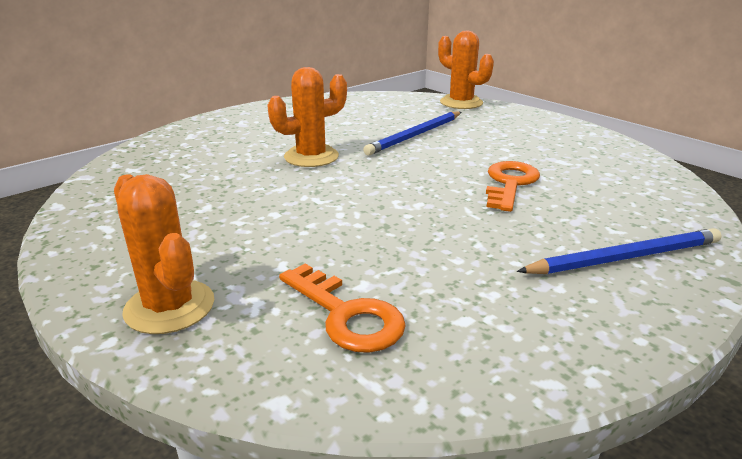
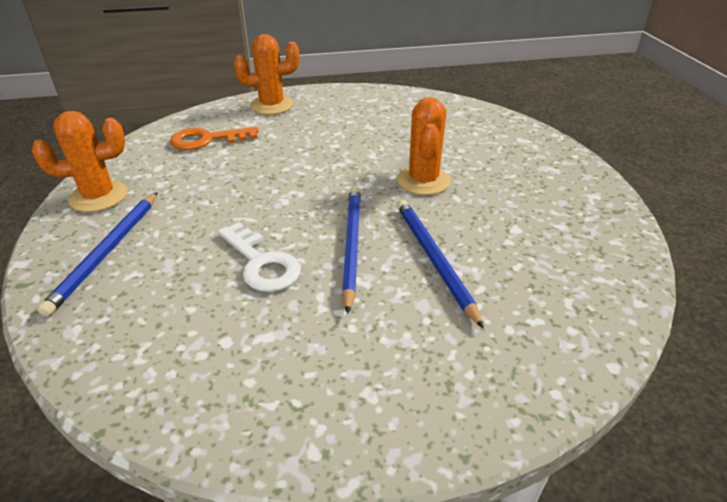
camera: 120 degrees right, 10 degrees up
(440, 160) = (351, 246): none -> blue pencil
(461, 103) = (554, 372): orange cactus -> orange cactus (99, 196)
(510, 183) = (261, 263): orange key -> white key

